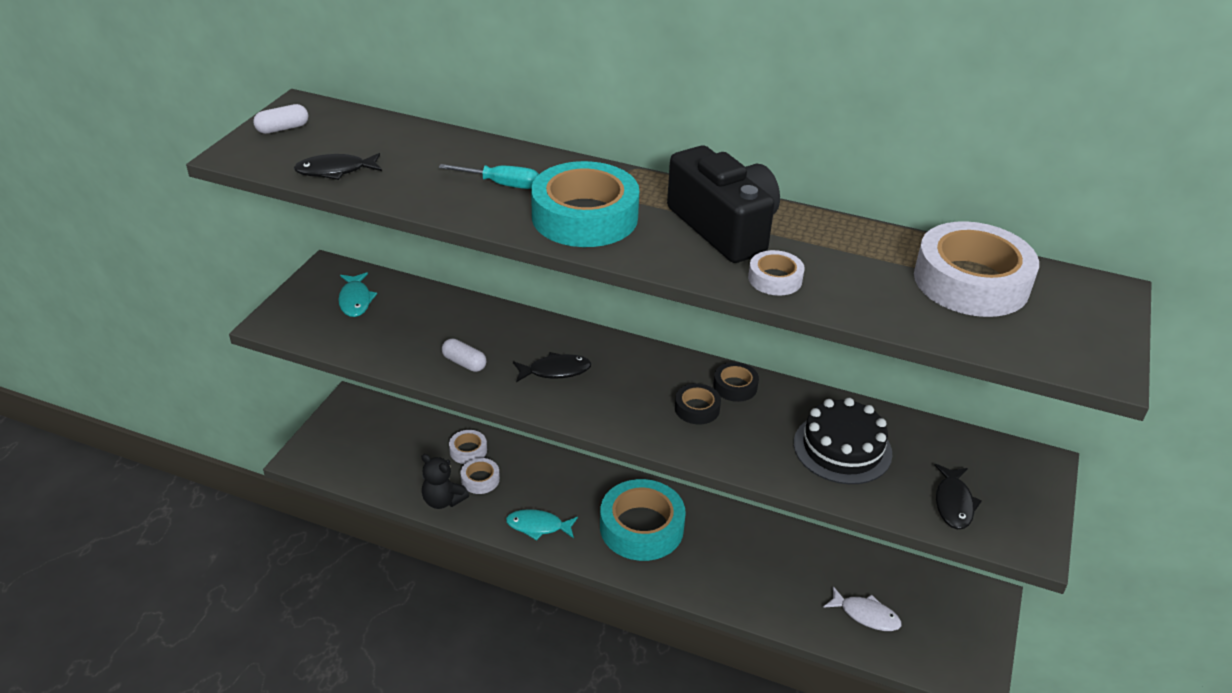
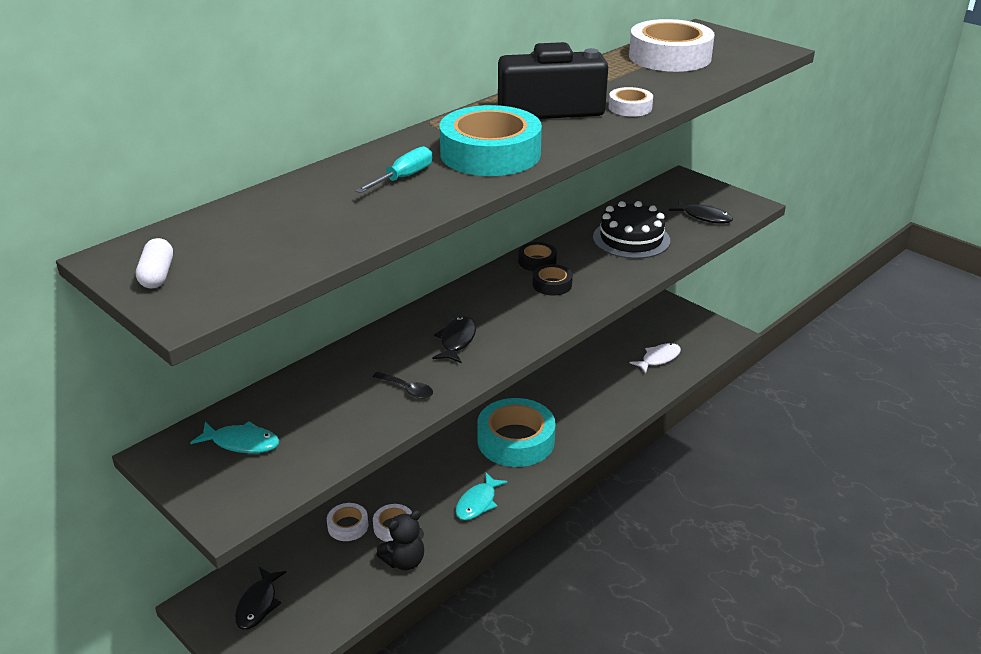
camera: 65 degrees left, 5 degrees down
(335, 171) = (292, 255): black fish -> black fish (258, 604)
(464, 363) = (407, 389): white capsule -> black spoon

